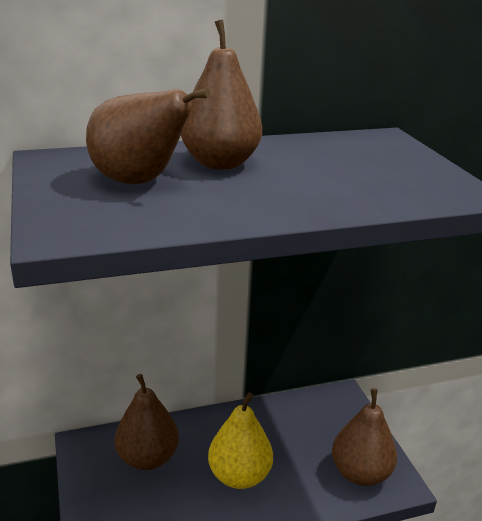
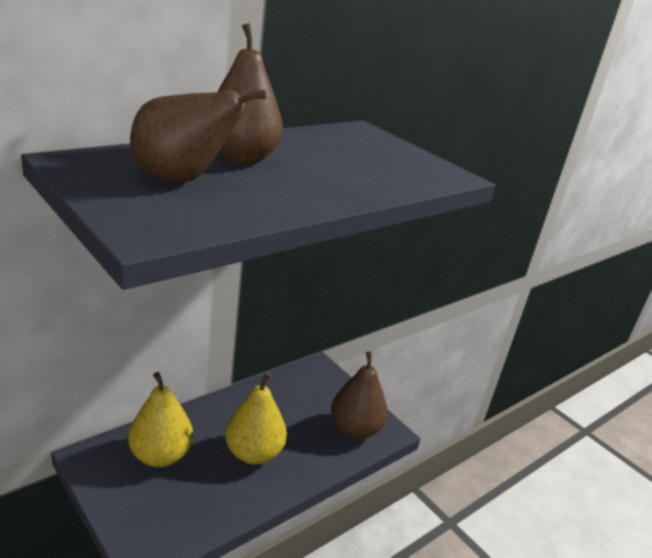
camera: 25 degrees left, 0 degrees up
(147, 457) = (160, 455): brown pear -> yellow pear

